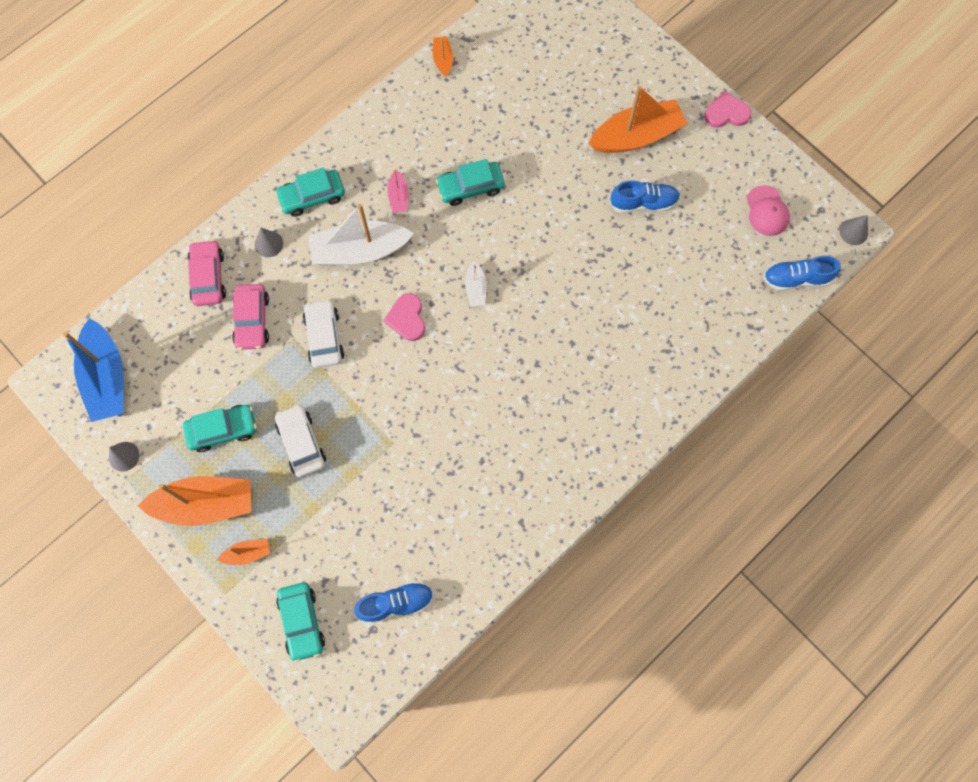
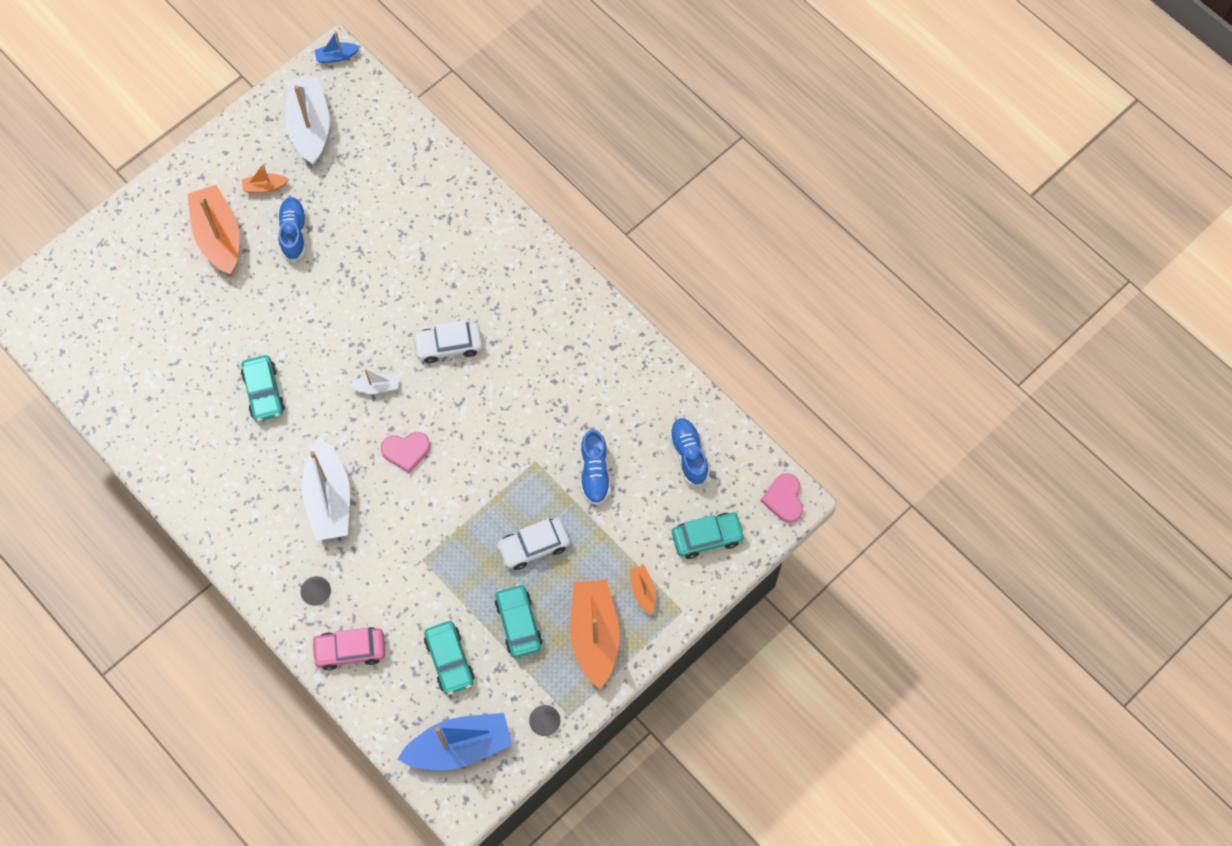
camera: 90 degrees left, 5 degrees down
(252, 320) = (401, 602): pink car -> none
(312, 197) = (263, 549): turquoise car -> turquoise car (449, 660)
(324, 337) = (423, 530): white car -> white car (448, 345)
(398, 196) = (269, 462): pink boat -> none
(443, 59) = (108, 421): orange boat -> orange boat (265, 187)
(726, 113) = (199, 154): pink heart -> pink heart (784, 499)
(767, 211) = (310, 126): pink cap -> white boat
(796, 279) = (382, 107): blue shoe -> blue shoe (594, 472)
(853, 232) = (336, 56): grey cone -> blue boat

